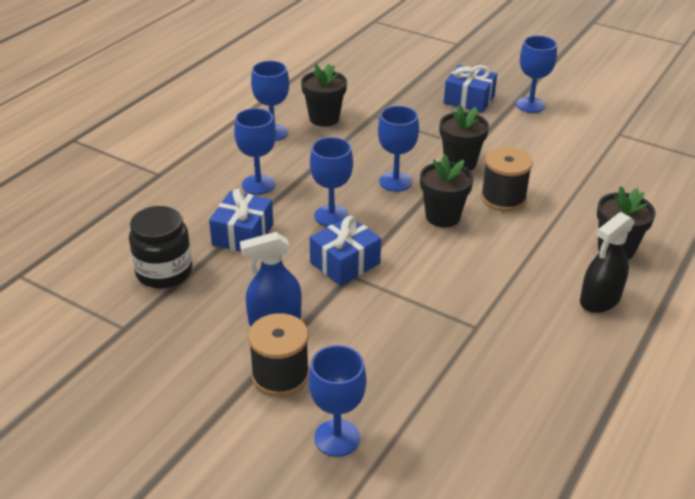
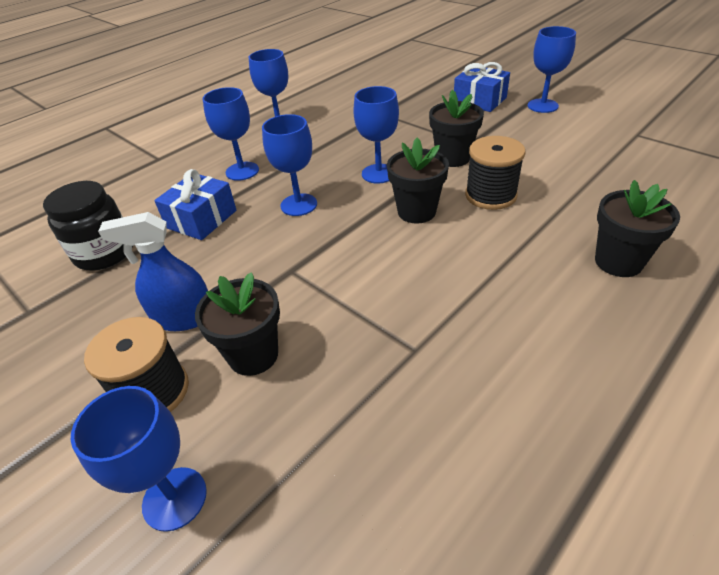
camera: 15 degrees right, 5 degrees up
(324, 118) = (332, 114): black flower pot -> black flower pot (253, 355)
(345, 263) = (290, 256): blue gift -> none
(600, 300) = (587, 327): black spray bottle -> none

